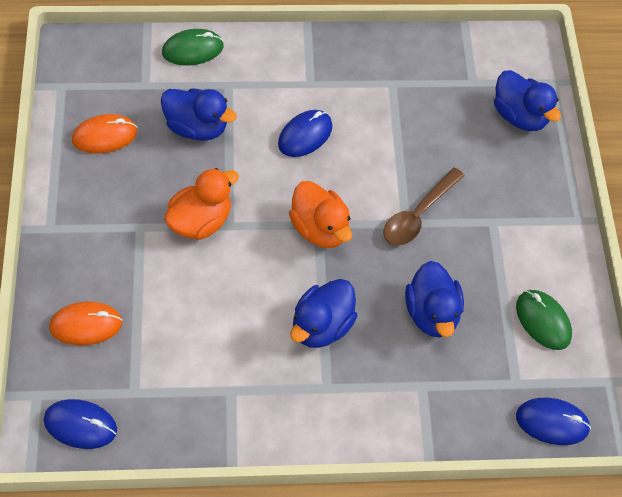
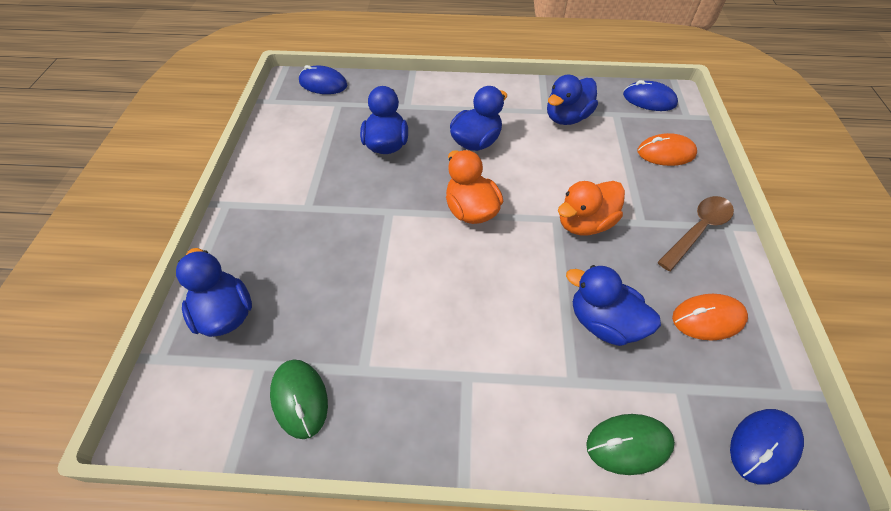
camera: 170 degrees left, 5 degrees down
(203, 379) = (567, 118): none -> blue duck
(305, 135) = (478, 305): blue mouse -> blue mouse (763, 446)
(418, 215) = (375, 217): brown spoon -> brown spoon (698, 230)
(543, 321) = (300, 135): green mouse -> green mouse (299, 399)

